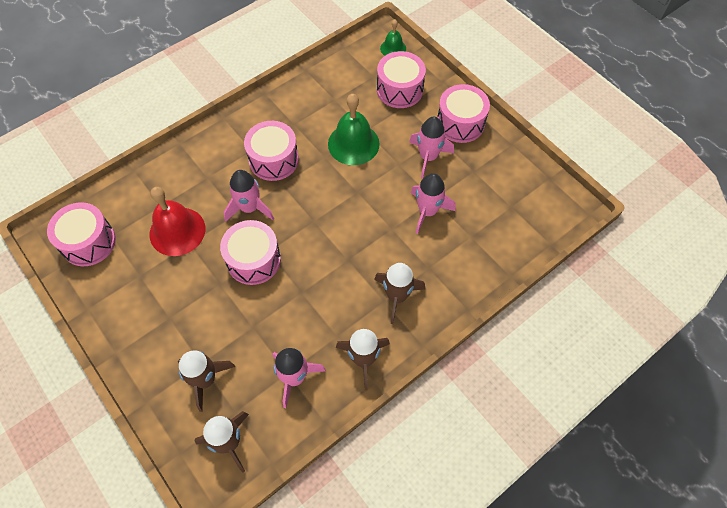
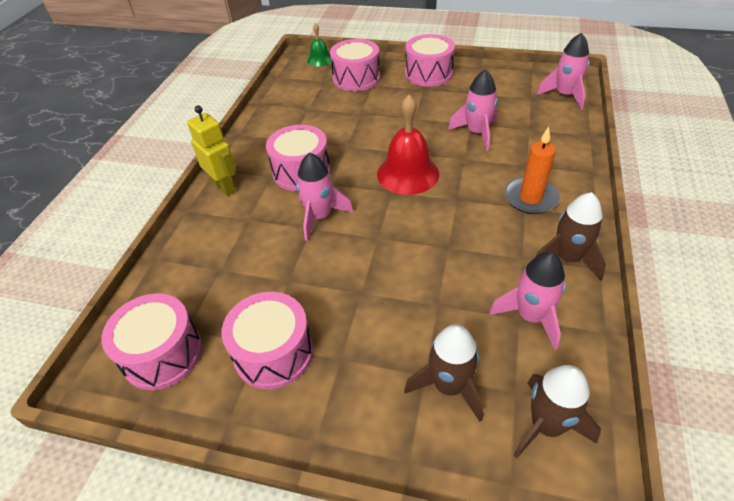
camera: 35 degrees left, 15 degrees down
(177, 231) = (263, 278): red bell -> red bell (408, 173)
(216, 138) = (224, 186): none -> yellow robot
(253, 260) = (372, 252): pink drum -> pink drum (273, 353)
(353, 144) = (360, 125): green bell -> none
(397, 296) = (530, 198): brown rocket -> orange candle
(428, 157) = (432, 103): pink rocket -> pink rocket (564, 95)

